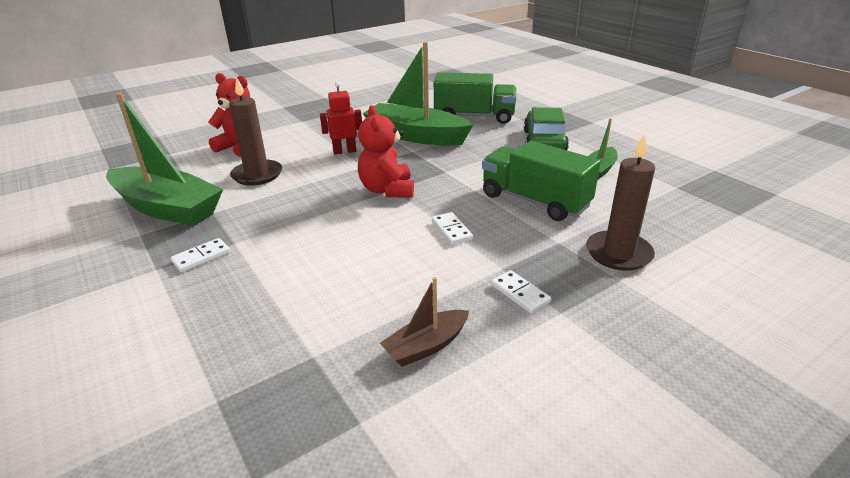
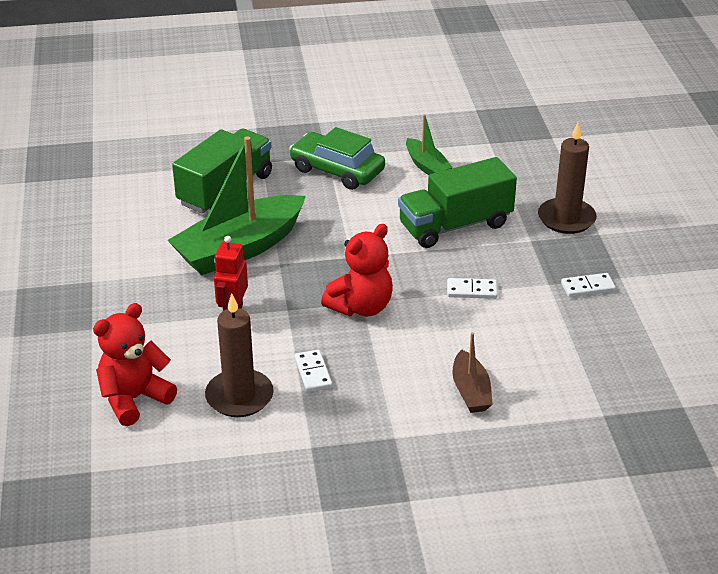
camera: 65 degrees left, 5 degrees up
(167, 208) = (272, 483): green boat -> none
(201, 257) = (408, 464): white domino -> white domino (313, 373)
(387, 190) = (361, 307): red teddy bear -> red teddy bear turned 60 degrees counterclockwise
(426, 346) = (623, 354): brown boat -> brown boat (471, 391)

